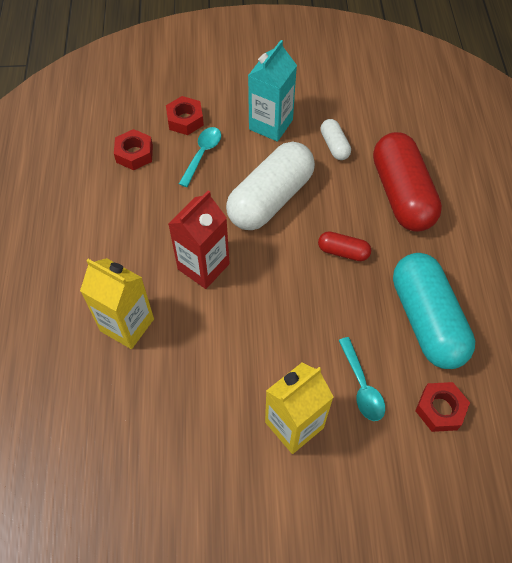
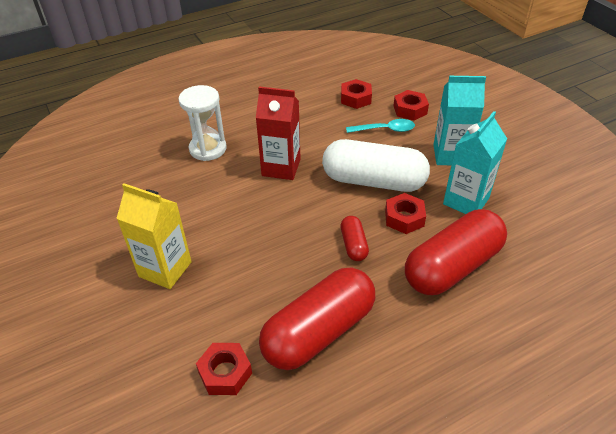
camera: 65 degrees right, 15 degrees down
(127, 325) = (208, 149): yellow carton -> white hourglass
(330, 199) = (404, 218): none -> red nut
(334, 145) = (466, 201): white capsule -> turquoise carton
(362, 386) = (222, 303): turquoise spoon -> none
(427, 320) = (319, 332): turquoise capsule -> red capsule

